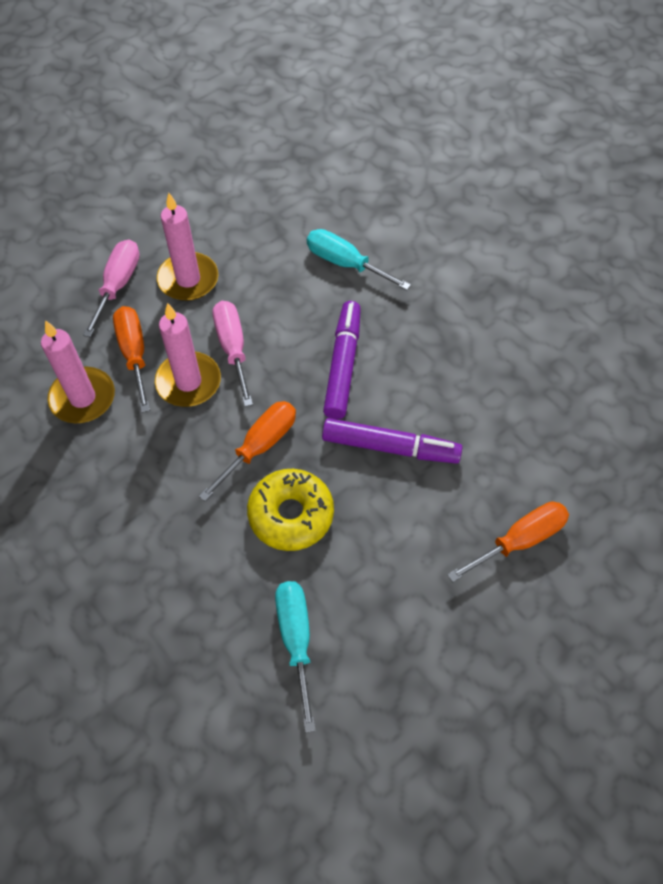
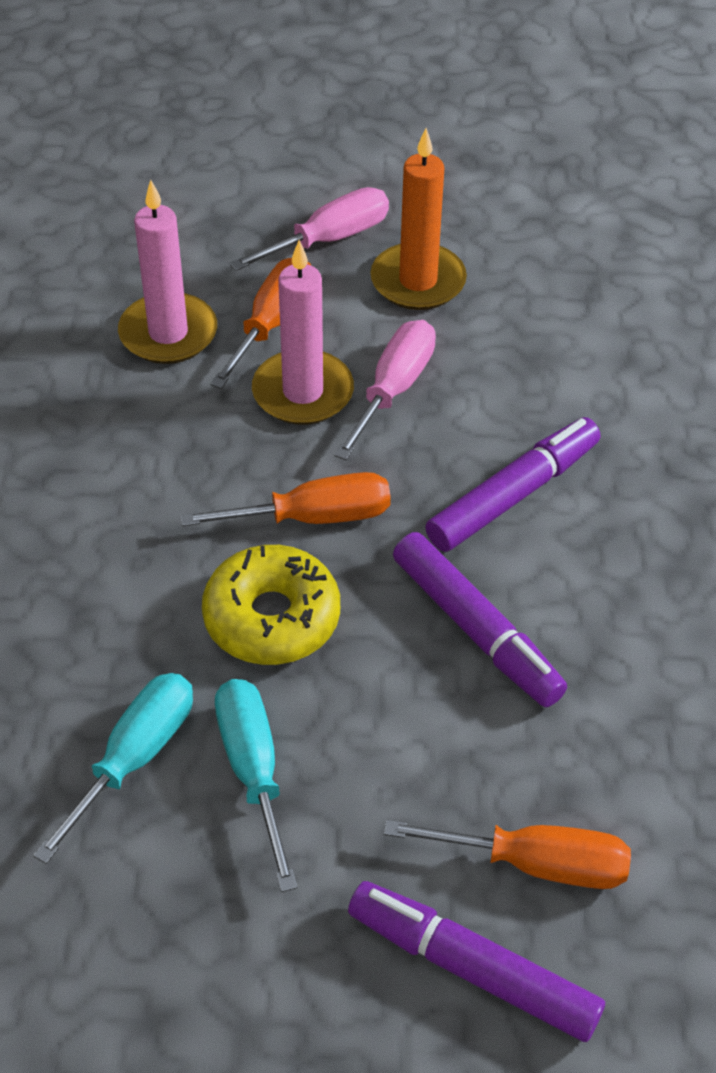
camera: 40 degrees right, 10 degrees down
(188, 279) = (418, 281): pink candle -> orange candle
(345, 263) = (640, 380): turquoise screwdriver -> turquoise screwdriver (253, 770)
(539, 611) = (472, 969): none -> purple marker

